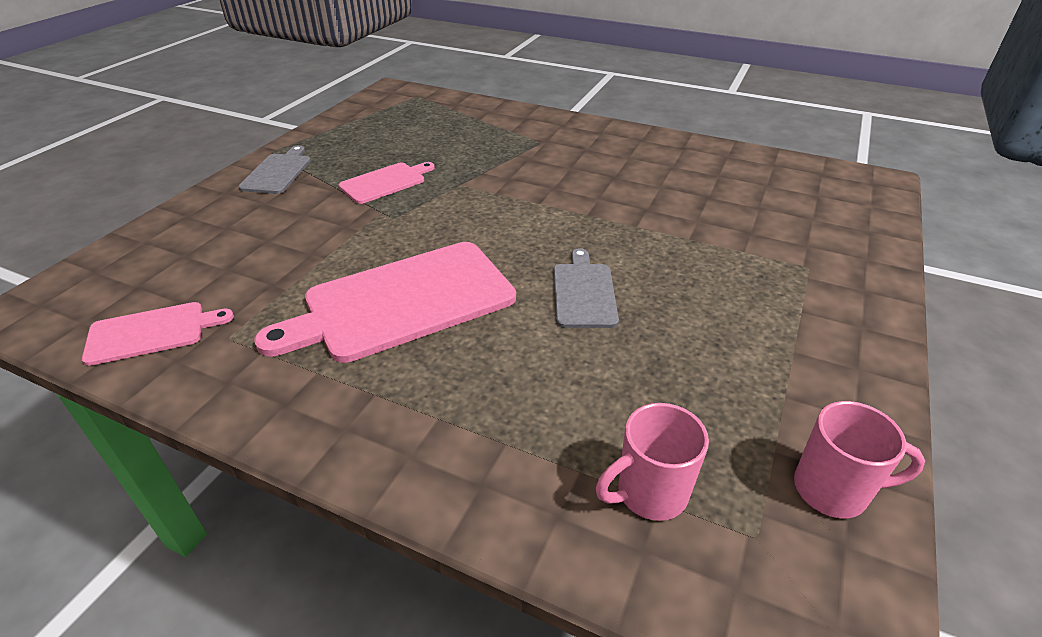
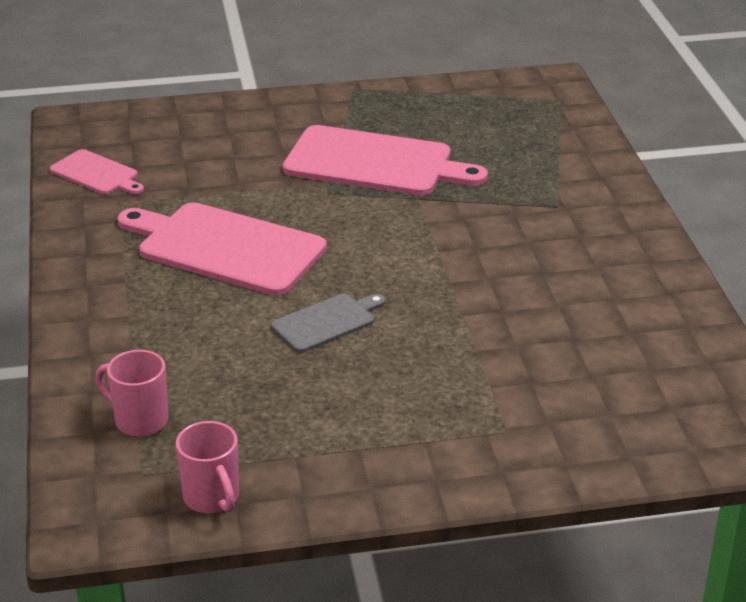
camera: 55 degrees right, 5 degrees down
(277, 172) = (327, 109): grey cutting board -> none
(385, 182) = (375, 163): pink cutting board -> pink cutting board, size x1.93

